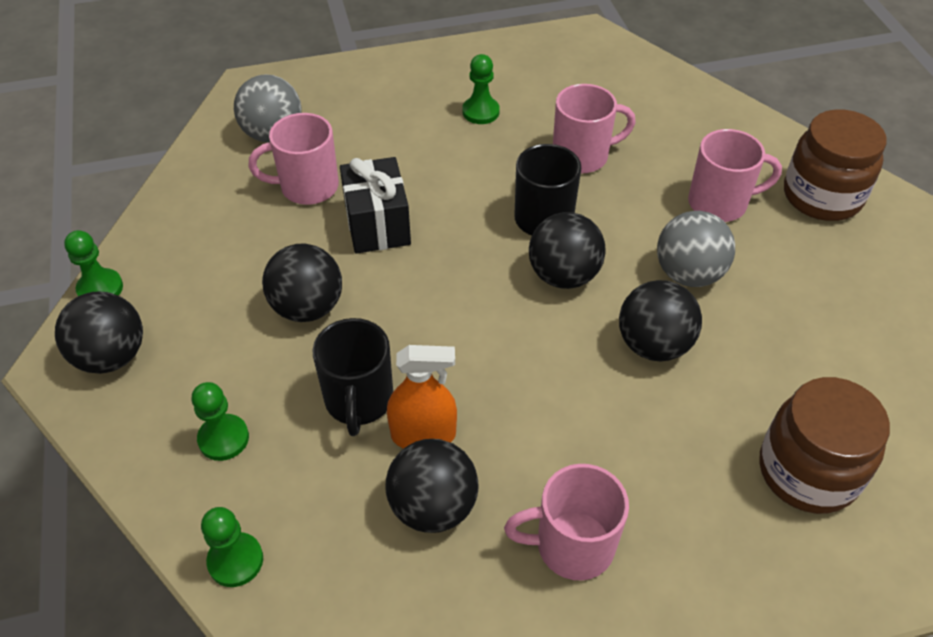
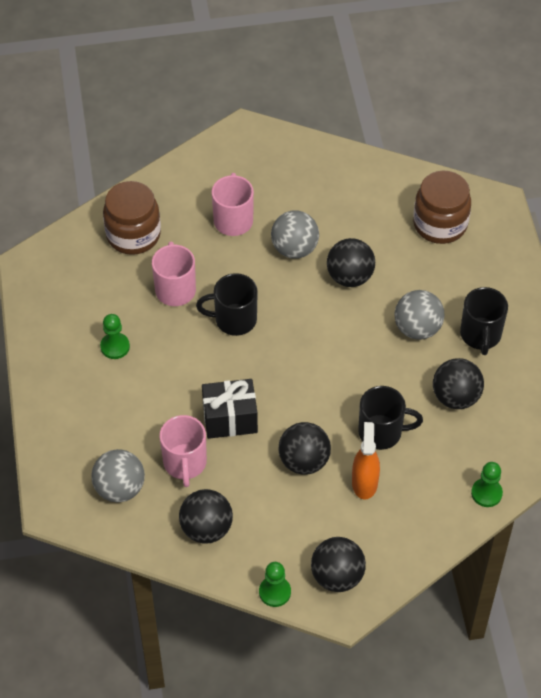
camera: 85 degrees left, 5 degrees up
(223, 438) = (405, 504): green pawn -> none
(423, 435) = (408, 399): orange spray bottle -> orange spray bottle (364, 482)
(563, 275) = (289, 315): black ball -> black ball (206, 528)
(569, 443) = (417, 328): none -> grey ball
(572, 545) = (480, 335): pink mug -> black mug
(822, 196) = (233, 165): brown jar -> brown jar (133, 235)

